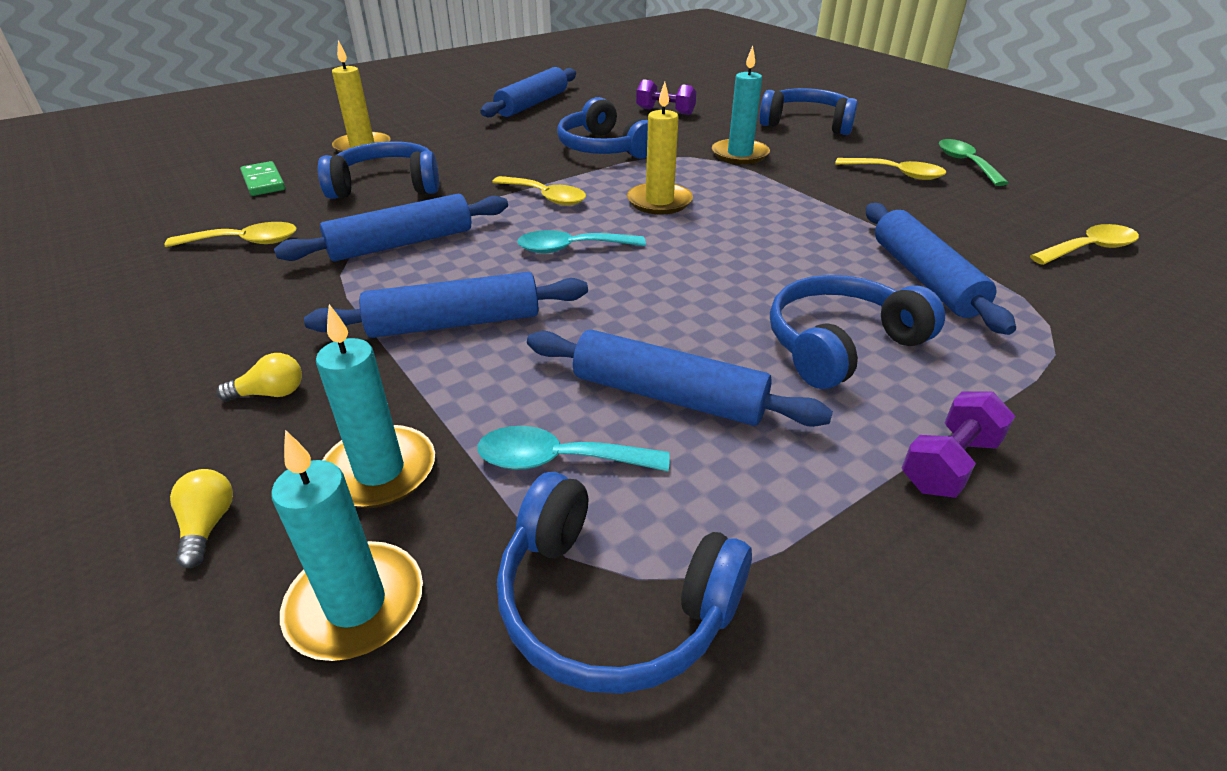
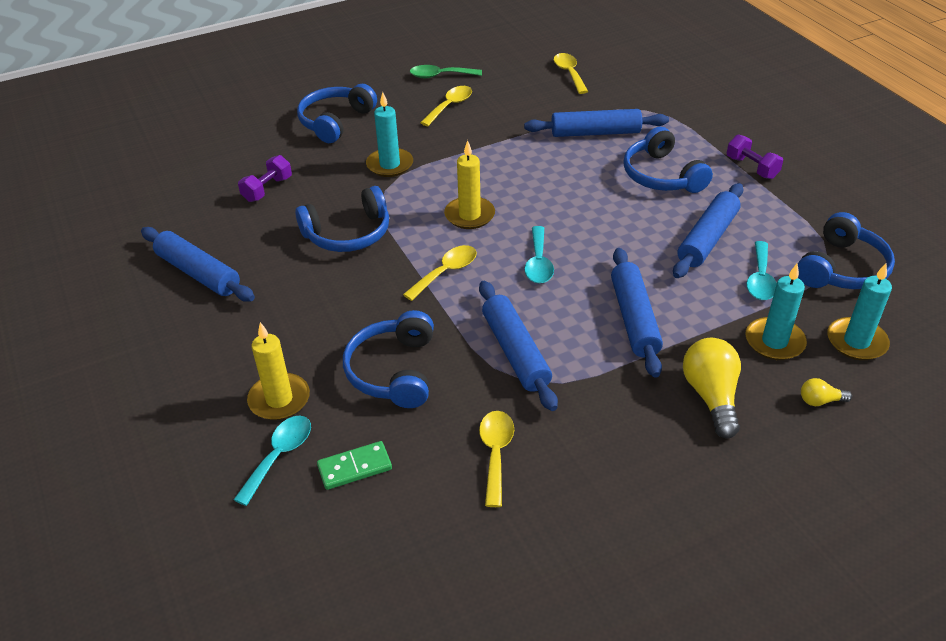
camera: 80 degrees left, 5 degrees up
(271, 393) = (711, 396): yellow light bulb -> yellow light bulb, size x2.03
(294, 154) = (279, 456): none -> turquoise spoon

